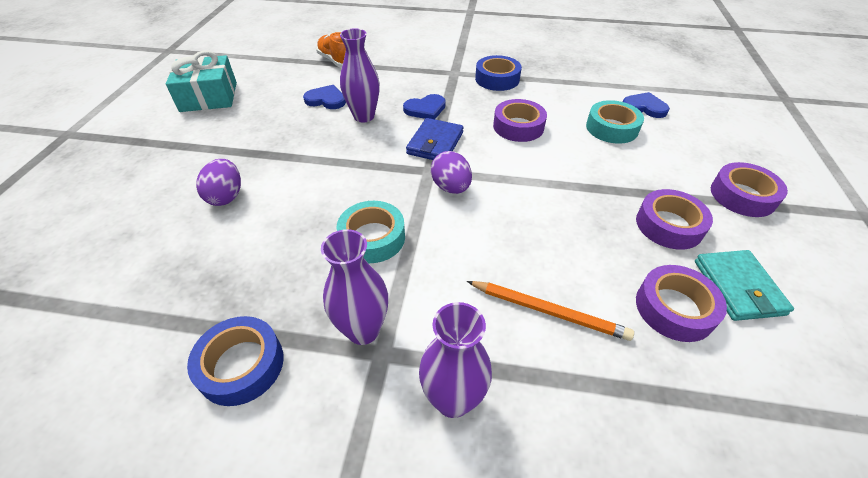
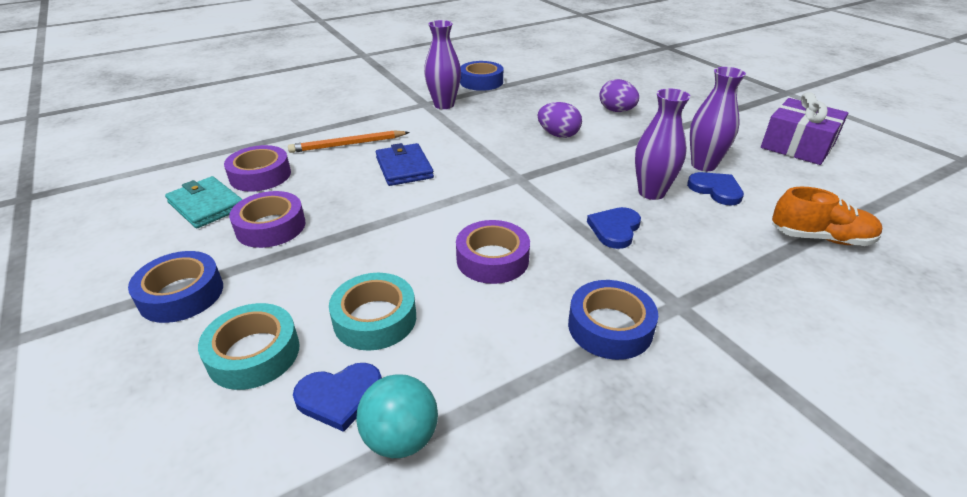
camera: 140 degrees right, 10 degrees down
(209, 97) = (797, 146): turquoise gift -> purple gift
(326, 100) = (716, 190): blue heart -> blue heart turned 105 degrees counterclockwise
(372, 238) = (495, 130): turquoise tape -> turquoise tape (254, 353)
(435, 143) = (548, 200): blue wallet -> blue wallet (404, 168)
(451, 187) = (484, 175): purple egg -> purple egg (558, 135)
(453, 399) = (375, 105): purple vase -> purple vase (703, 165)
(622, 87) = (401, 438): none -> turquoise ball
(742, 196) = (181, 294): purple tape -> blue tape

